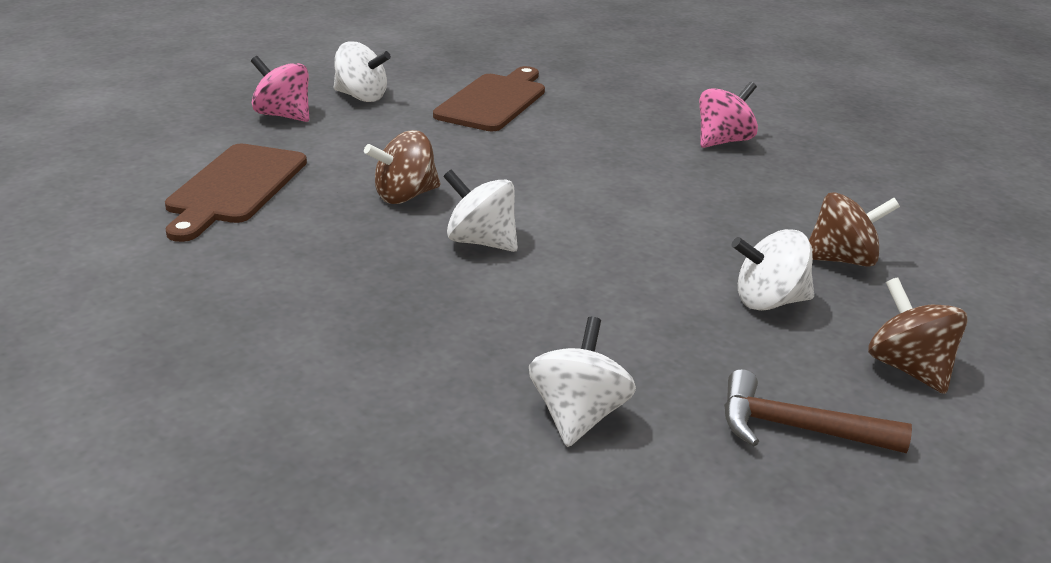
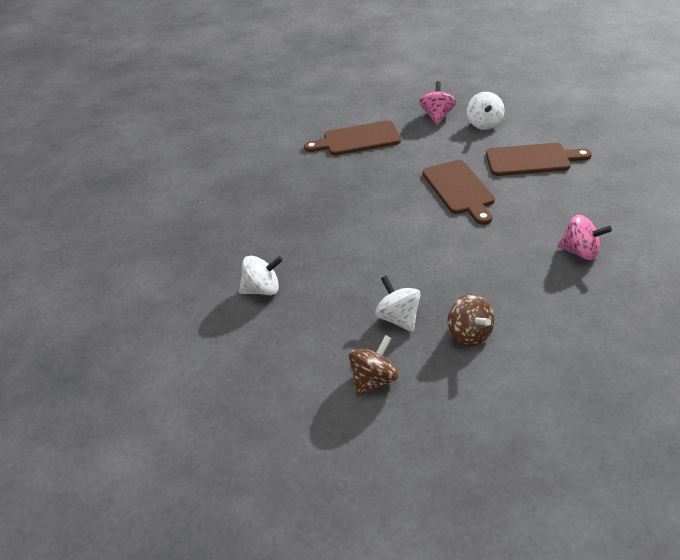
camera: 70 degrees right, 10 degrees up
(405, 196) = (394, 180): brown spinning top -> none
(481, 241) = (373, 216): white spinning top -> none
(498, 161) = (459, 189): none -> brown cutting board
(795, 428) = (296, 352): brown hammer -> none

